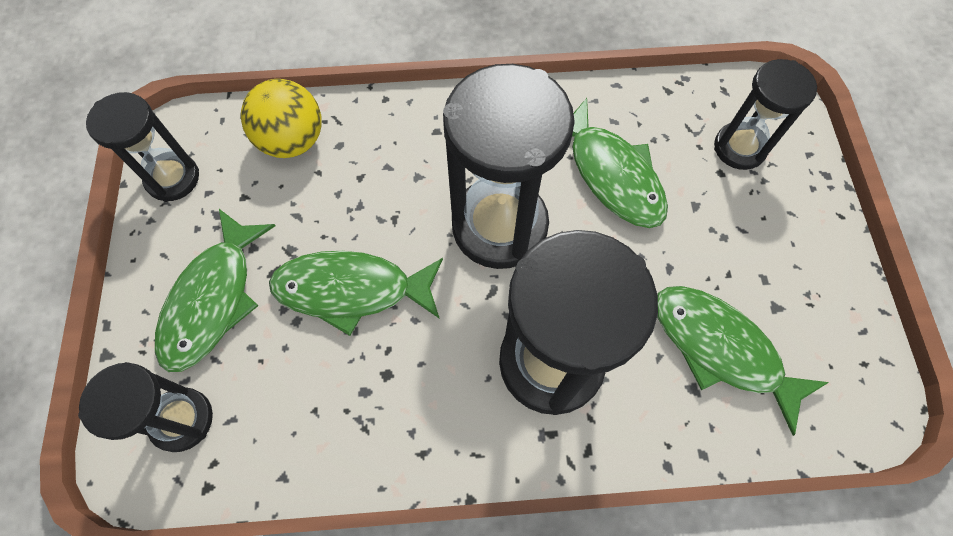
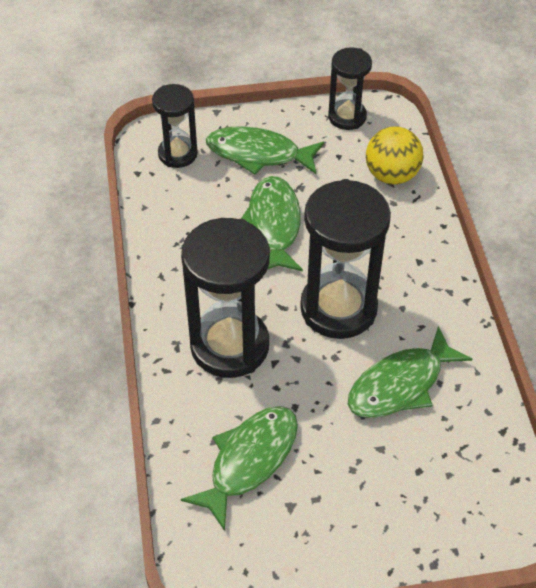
camera: 85 degrees right, 15 degrees down
(739, 148) = (449, 488): black hourglass -> none

